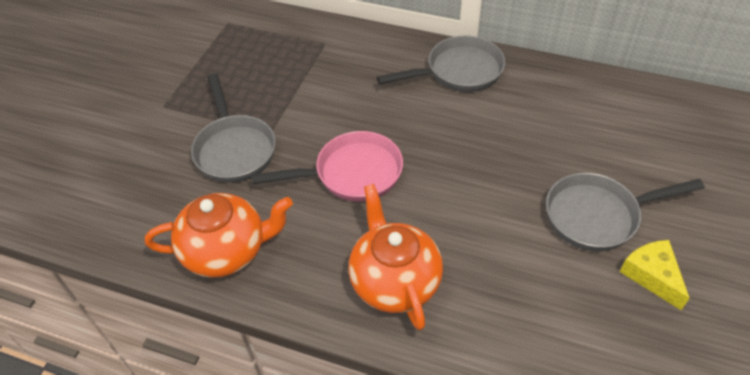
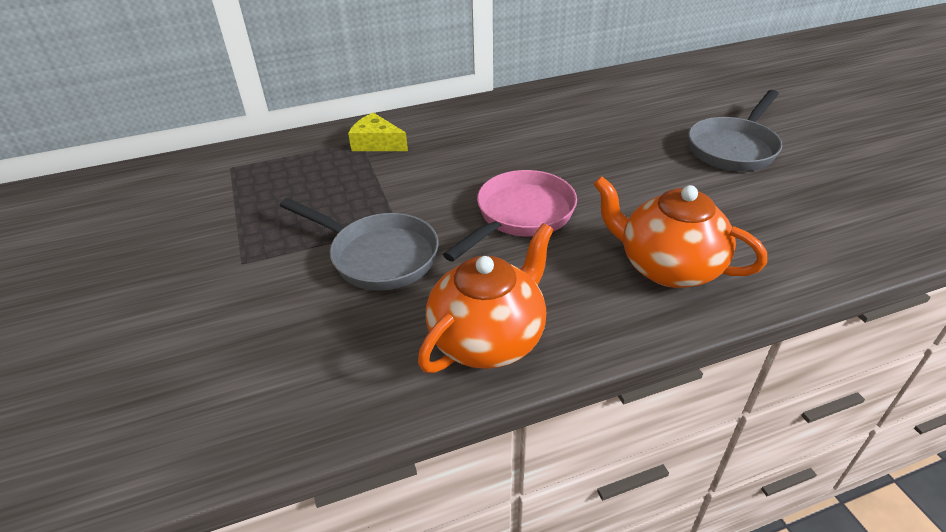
camera: 40 degrees left, 10 degrees down
(458, 72) = (508, 112): grey pan -> none
(652, 276) = (815, 162): yellow cheese -> yellow cheese (376, 143)

